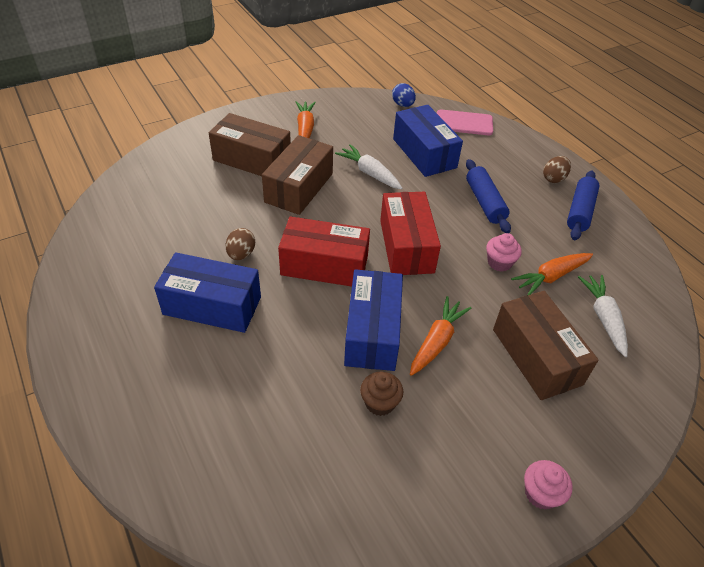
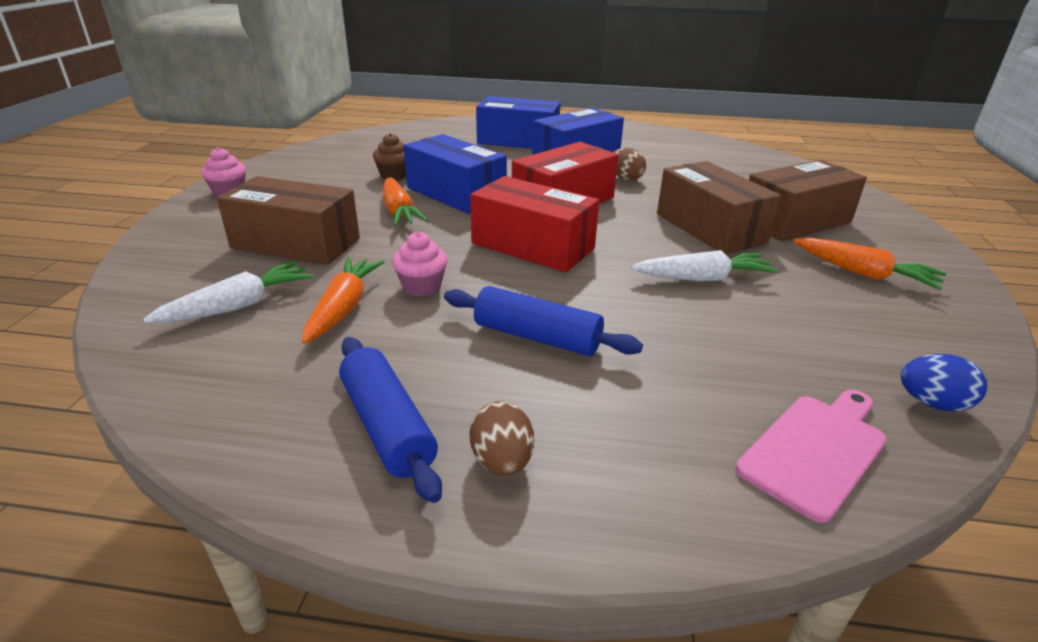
camera: 130 degrees right, 15 degrees down
(424, 153) = (722, 345): blue box -> blue box (518, 141)
(603, 318) = (239, 306): white carrot -> white carrot turned 75 degrees counterclockwise

